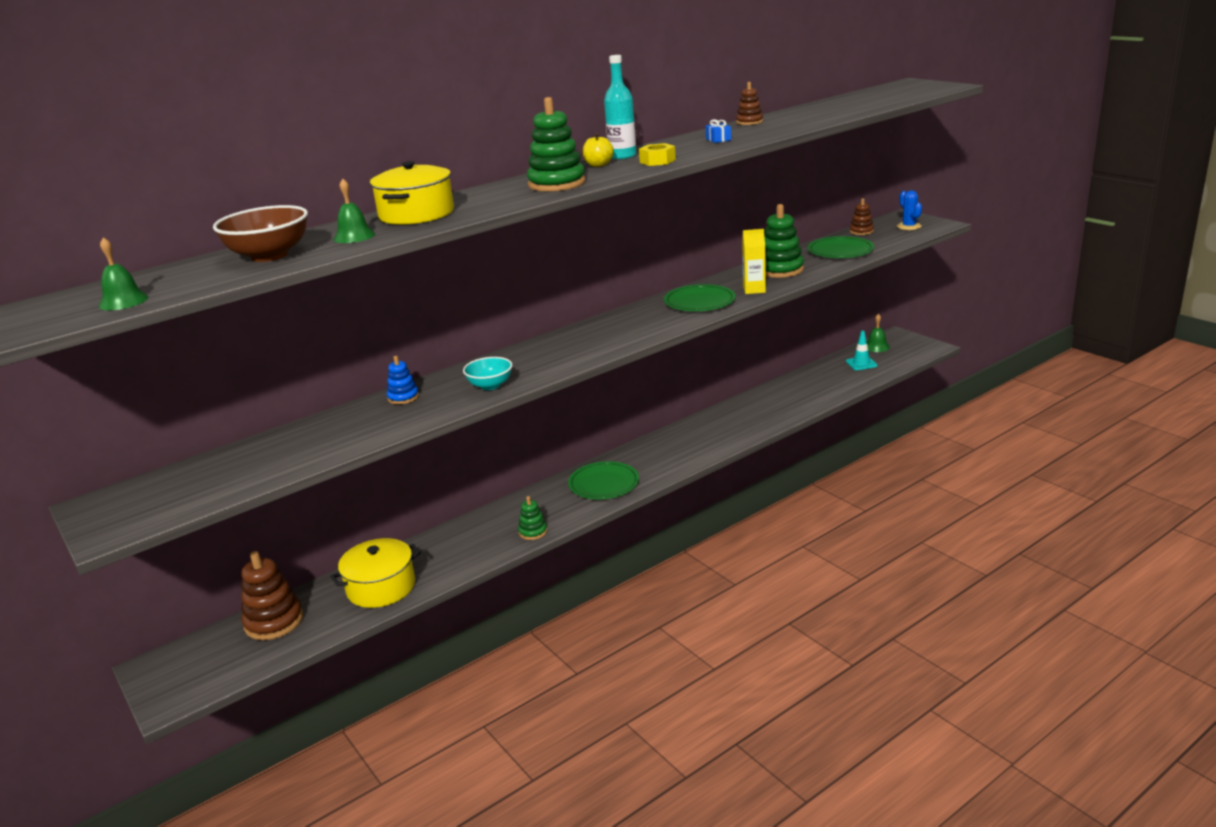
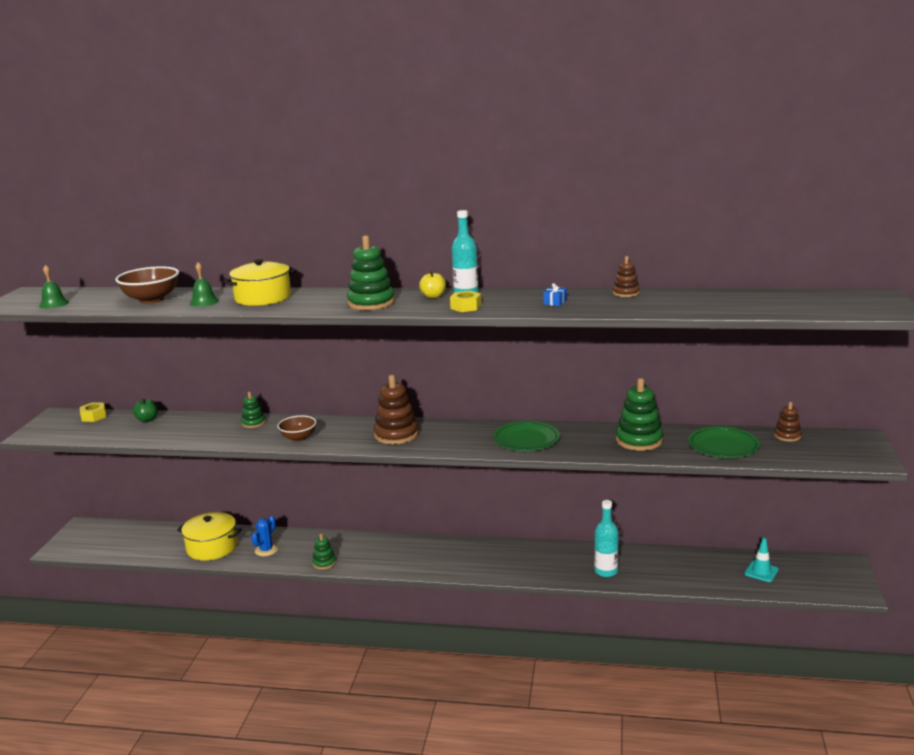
camera: 45 degrees right, 5 degrees down
(160, 481) = (94, 416): none -> yellow nut
(253, 451) = (147, 419): none -> green apple
(274, 621) = (149, 535): brown stacking toy -> brown stacking toy (396, 435)
(403, 397) = (253, 423): blue stacking toy -> green stacking toy
(490, 385) = (298, 438): turquoise bowl -> brown bowl
(604, 484) = (412, 556): green plate -> none
(754, 290) = (581, 448): yellow carton -> none
(769, 414) = (606, 571): none -> turquoise bottle
(876, 347) = (806, 564): green bell -> none
(909, 226) = (840, 450): blue cactus -> blue cactus (266, 550)

